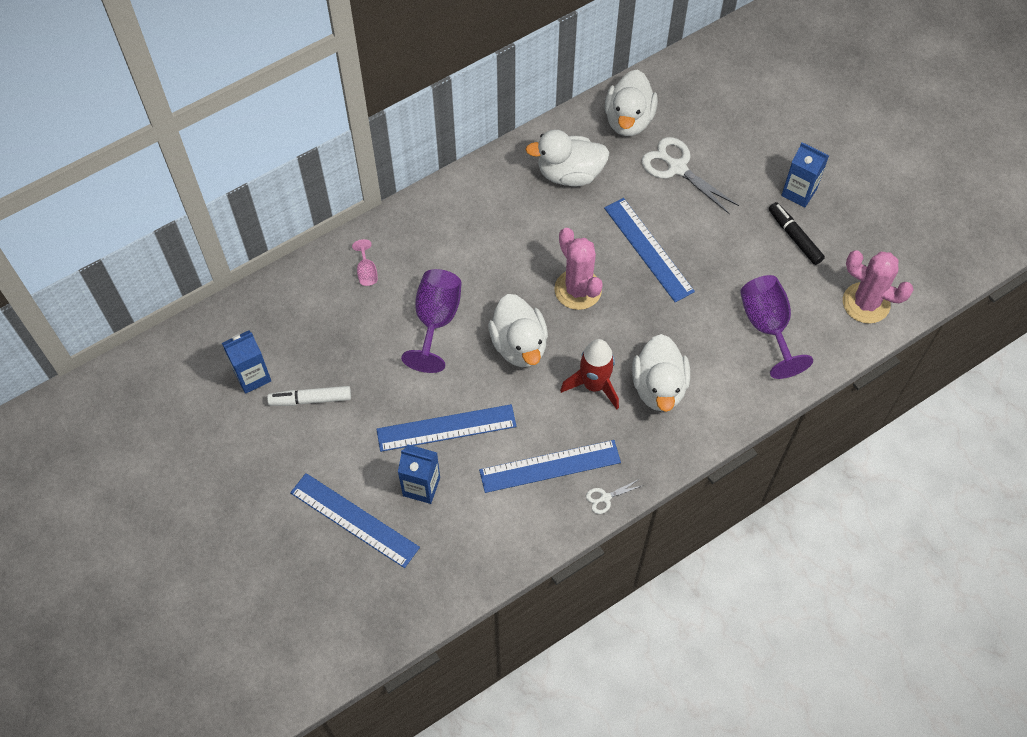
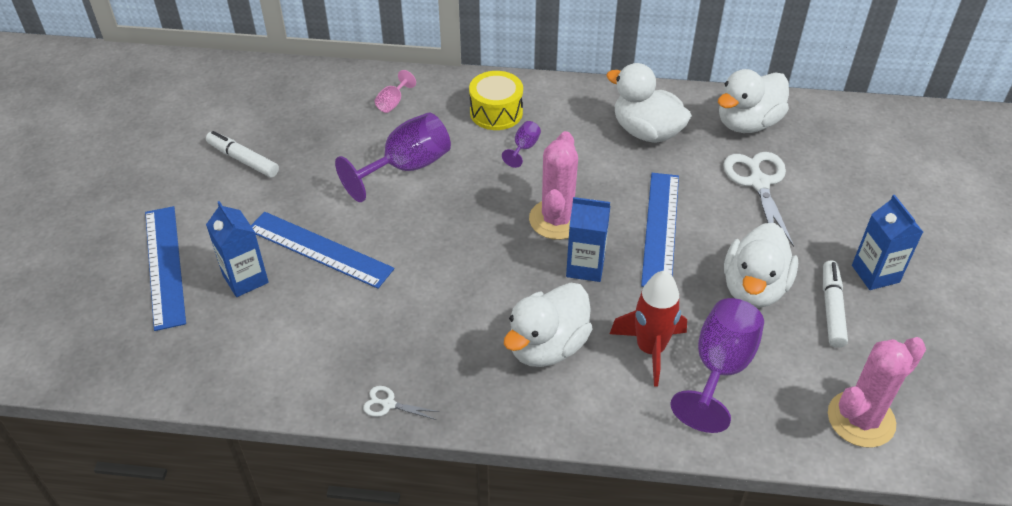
camera: 40 degrees right, 15 degrees down
(252, 376) = (223, 118): blue carton -> blue carton (585, 267)
(451, 228) = (496, 112): none -> yellow drum
(500, 246) = (524, 148): none -> purple goblet
(519, 345) = (455, 228): white duck -> white duck (754, 288)
(550, 466) = (369, 341): blue ruler -> none
(594, 385) = (486, 303): red rocket -> red rocket (650, 349)
(794, 237) = (831, 309): black marker -> white marker
(866, 303) = (861, 419): pink cactus -> pink cactus turned 75 degrees clockwise

